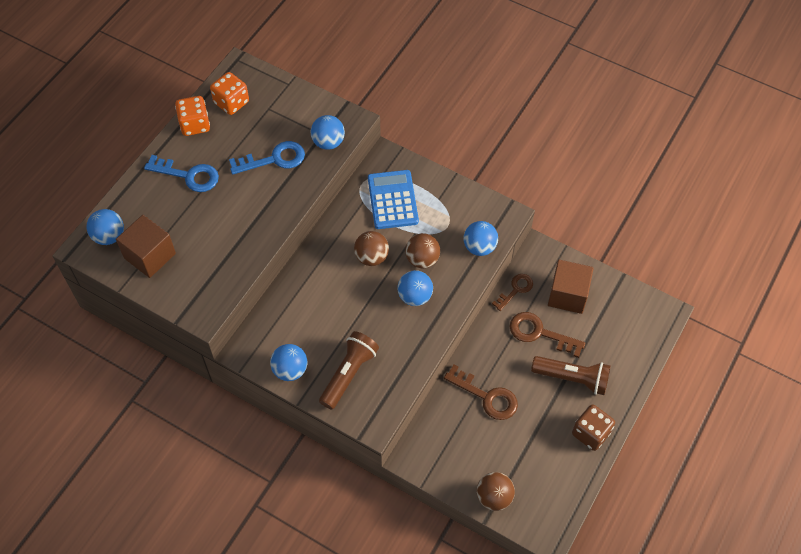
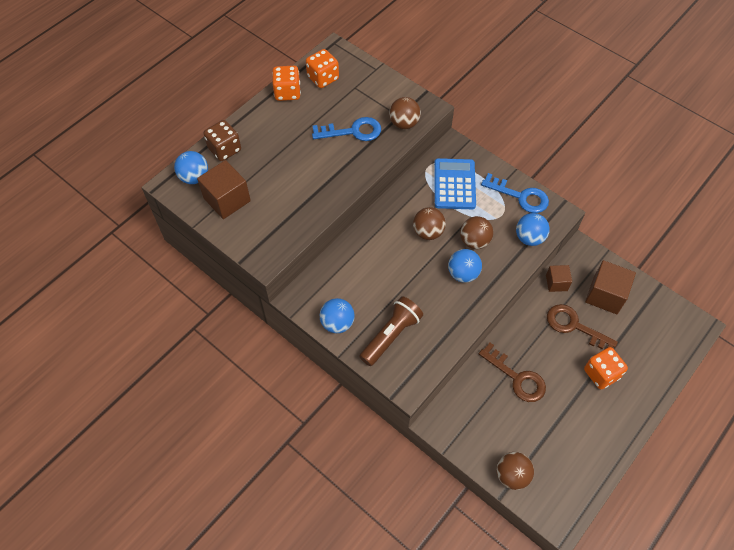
camera: 10 degrees right, 0 degrees up
(188, 175) = (274, 135): blue key -> blue key (520, 196)
(328, 142) = (404, 123): blue ball -> brown ball
(515, 290) = (556, 283): brown key -> brown cube
(572, 378) = (601, 374): brown flashlight -> orange dice
(590, 433) = (613, 429): brown dice -> brown dice (224, 149)

